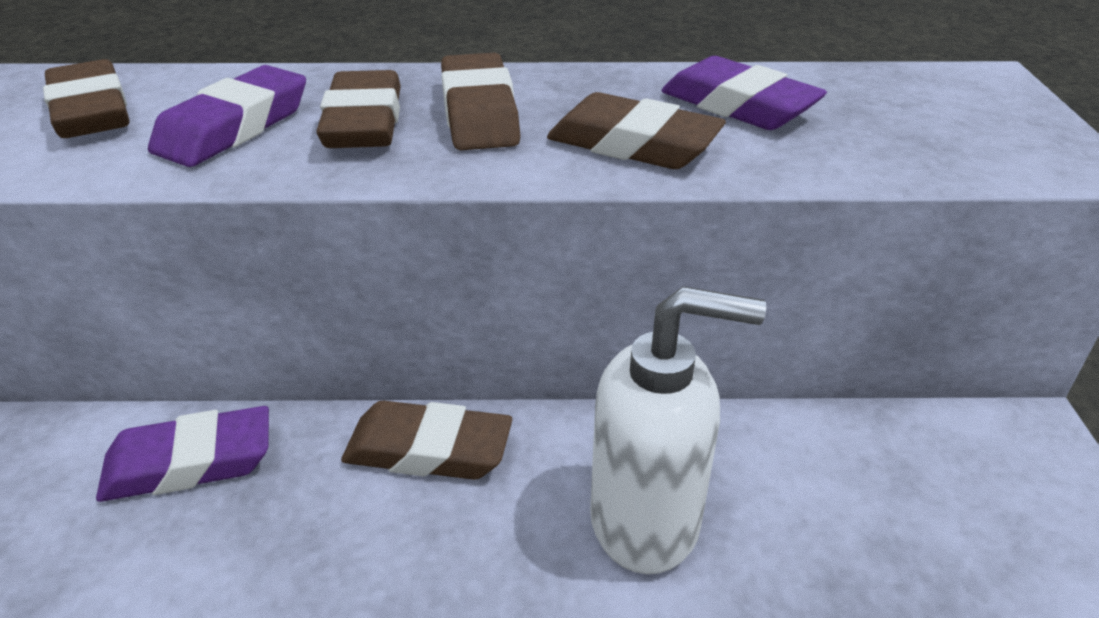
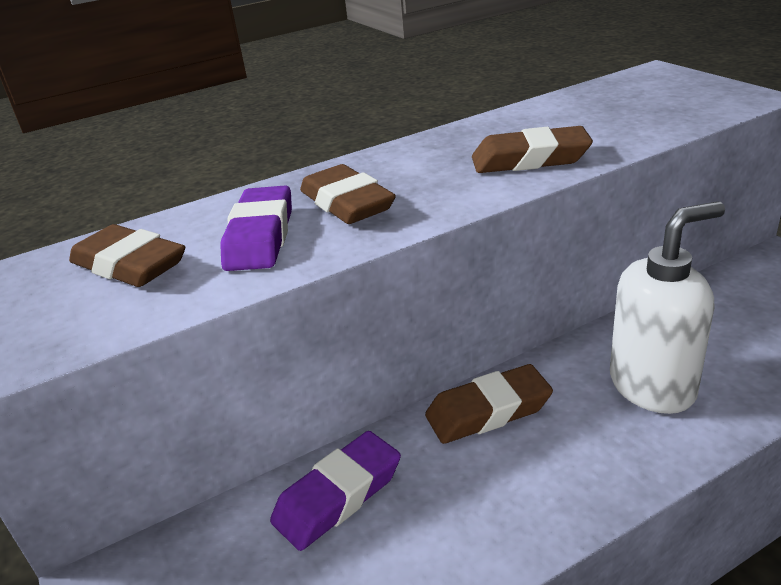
camera: 25 degrees left, 5 degrees down
(479, 113) = (413, 174): brown eraser -> none
(738, 106) = (555, 122): purple eraser -> none

